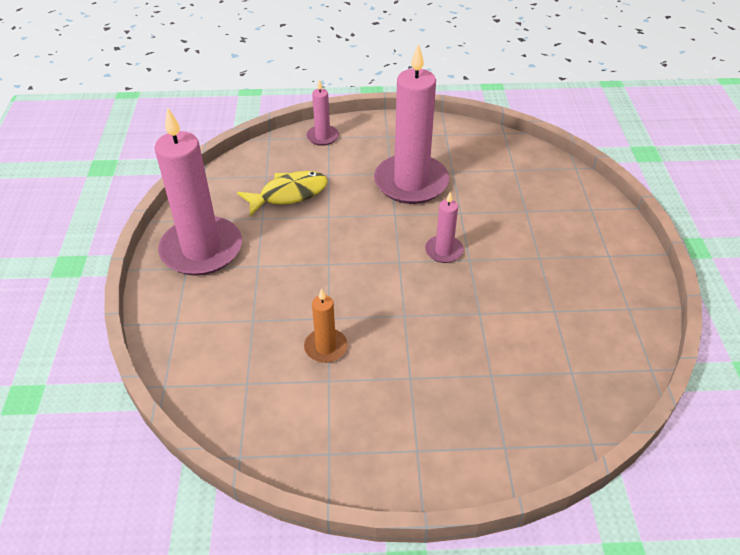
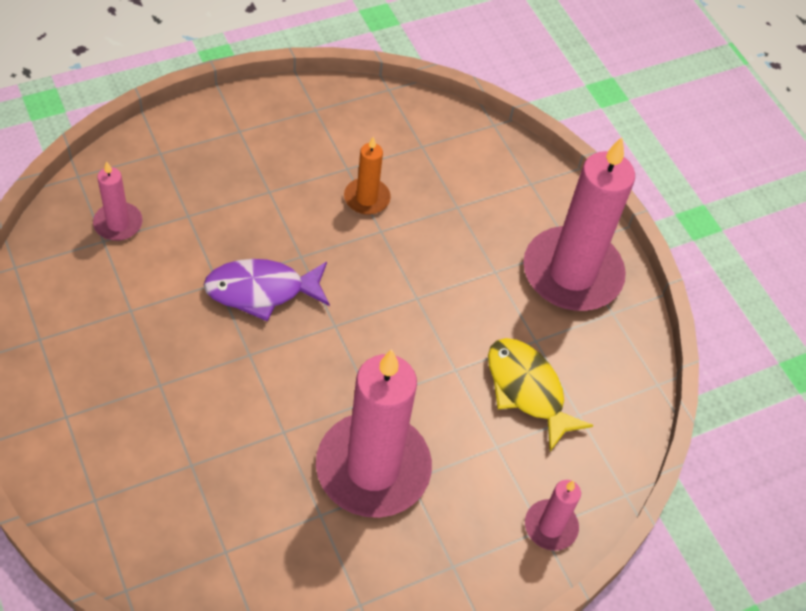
camera: 150 degrees right, 10 degrees up
(289, 194) = (527, 390): yellow fish -> yellow fish turned 105 degrees clockwise
(444, 251) = (285, 357): pink candle -> pink candle (118, 223)
(446, 298) = (261, 290): none -> purple fish

